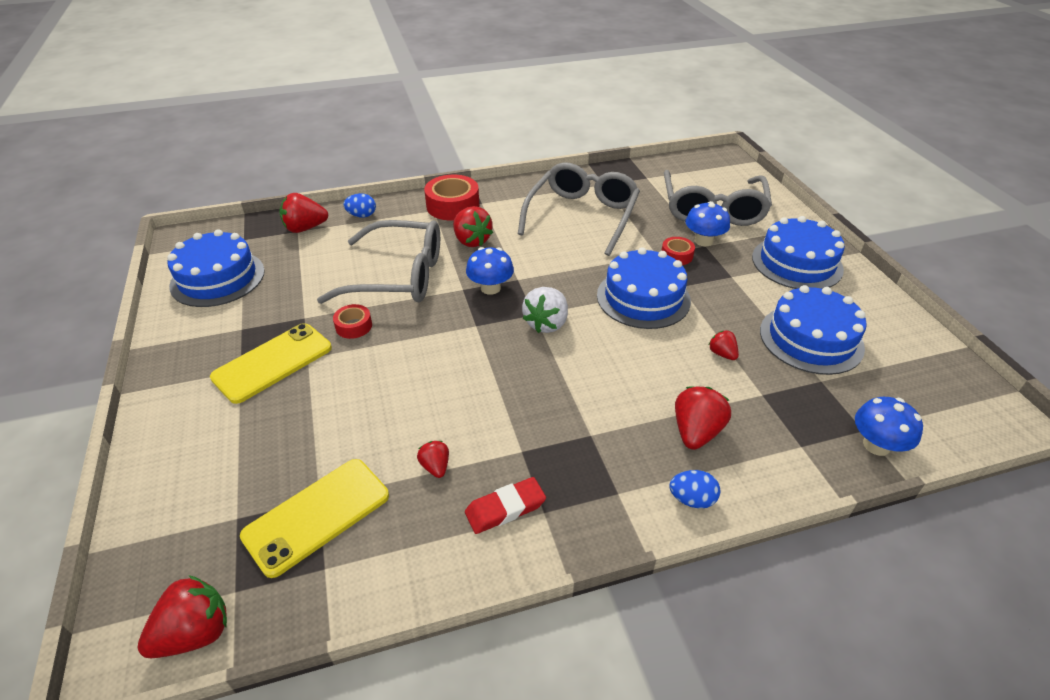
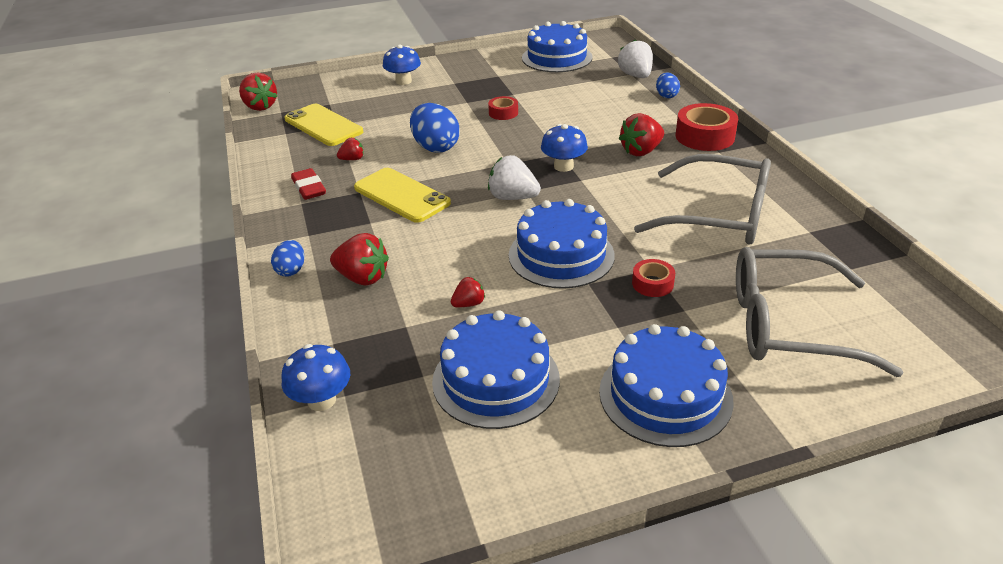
camera: 90 degrees right, 5 degrees down
(273, 363) = (461, 91): yellow phone -> yellow phone (401, 195)
(305, 228) = (635, 76): red strawberry -> white strawberry
(397, 276) = (573, 122): grey glasses -> none
(424, 384) = (435, 147): none -> blue egg
(703, 241) = (695, 309): blue mushroom -> blue mushroom (403, 81)

